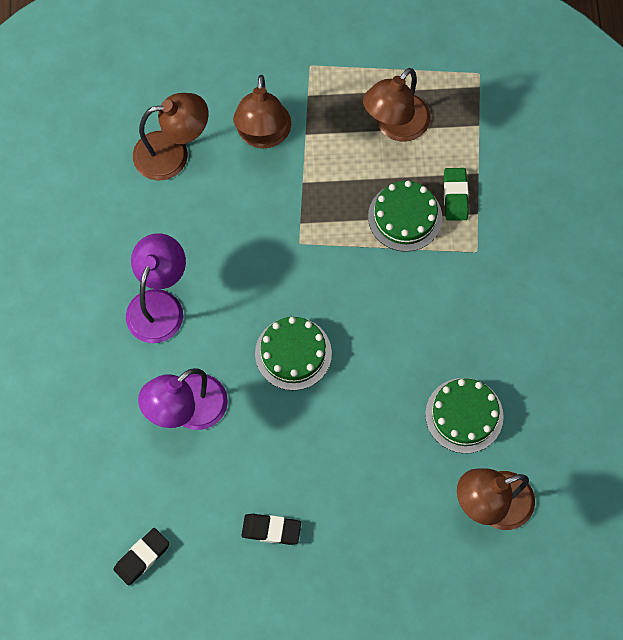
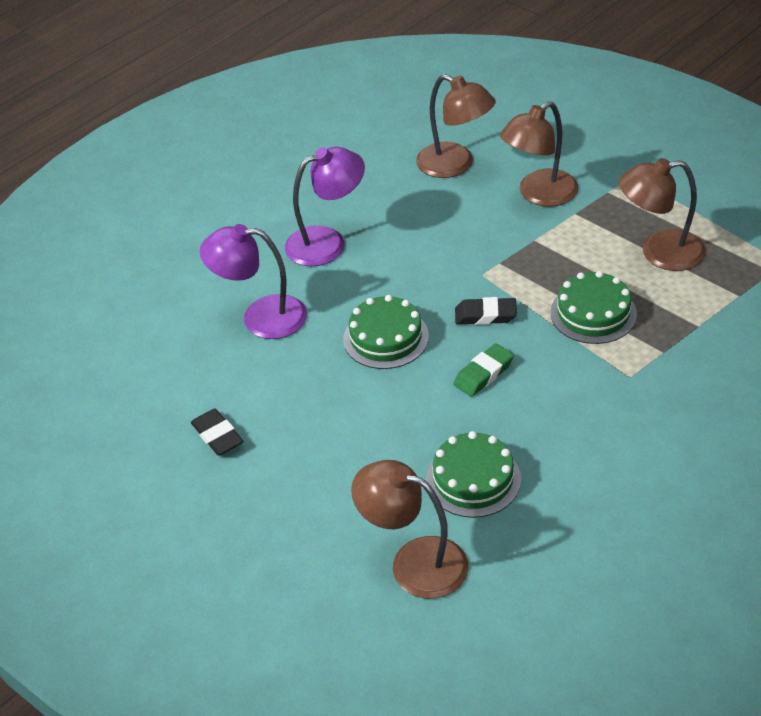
camera: 50 degrees right, 25 degrees down
(142, 557) = (107, 380): black eraser -> black eraser (485, 315)
(455, 196) = (657, 328): green eraser -> green eraser (483, 374)

